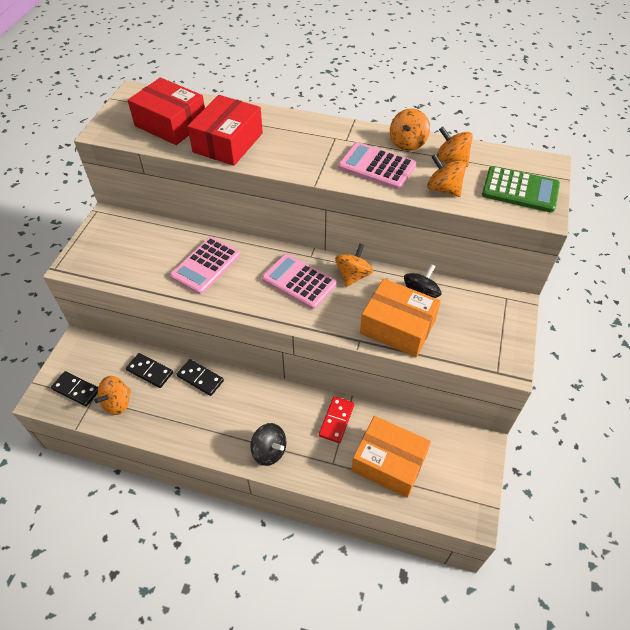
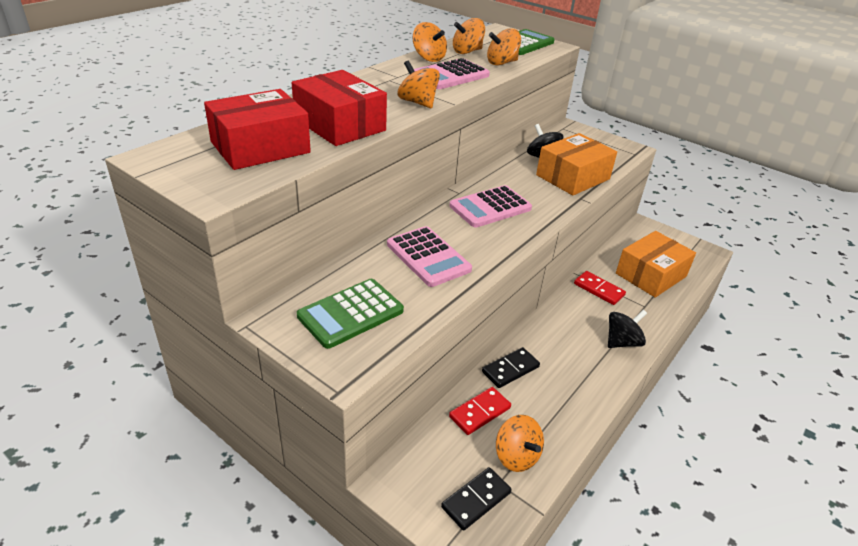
camera: 70 degrees left, 15 degrees down
(125, 249) = (350, 313): none -> green calculator
(149, 371) = (480, 412): black domino -> red domino
(353, 276) = (500, 179): orange spinning top -> orange spinning top (417, 102)

